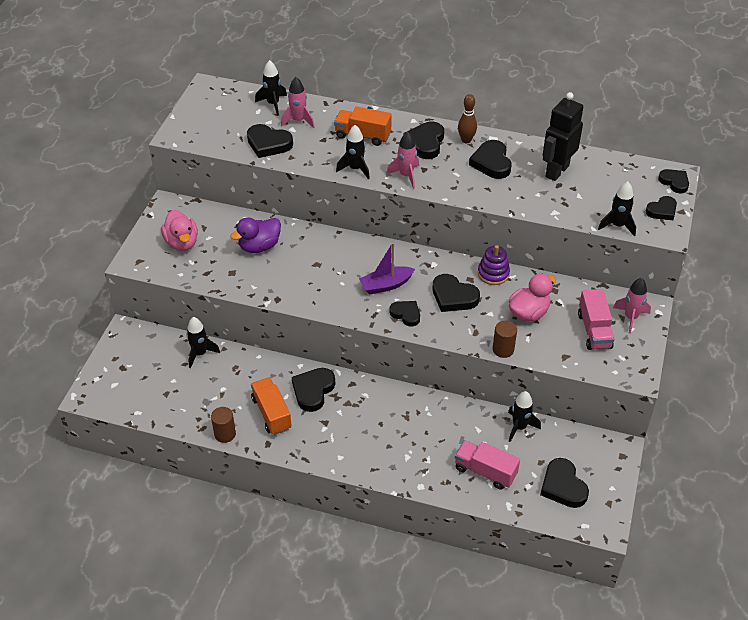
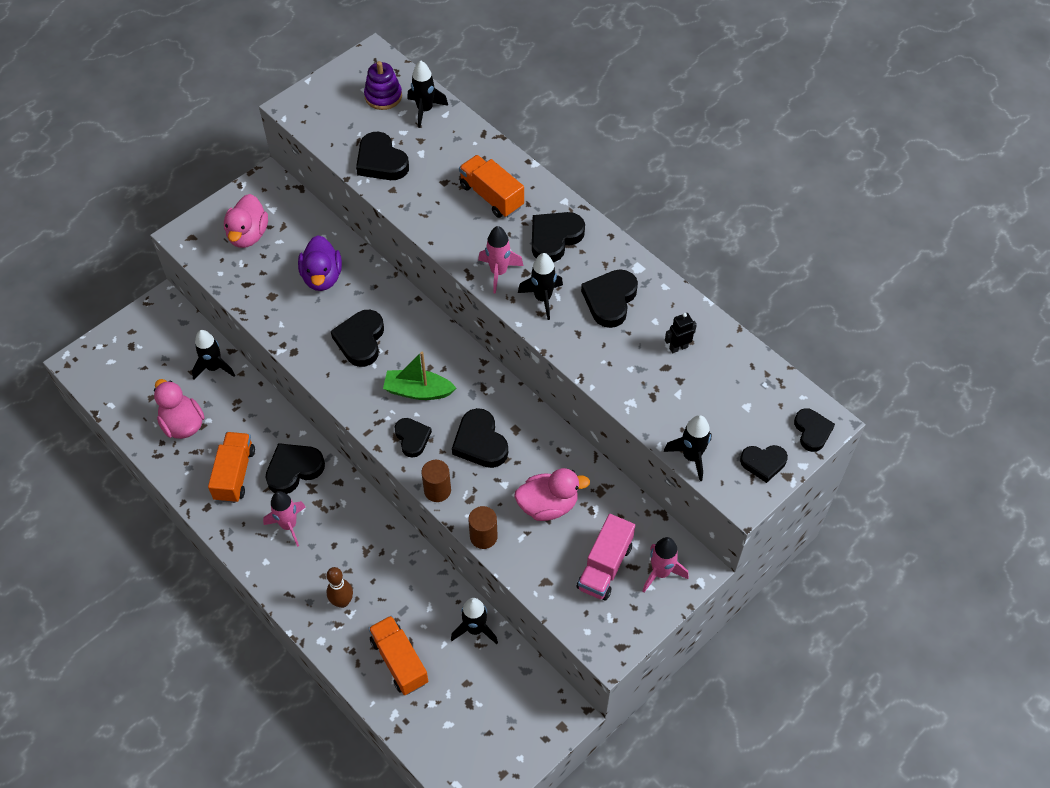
camera: 30 degrees right, 10 degrees up
(205, 400) = (183, 424): none -> pink duck
(225, 434) = (174, 474): brown cylinder -> brown cylinder (437, 490)
(259, 246) = (322, 277): purple duck -> purple duck turned 90 degrees counterclockwise
(298, 121) = (436, 145): pink rocket -> pink rocket (289, 525)
(355, 169) = (450, 237): black rocket -> black rocket (543, 298)
(386, 285) = (418, 391): purple boat -> green boat
(466, 140) = (604, 255): brown bowling pin -> brown bowling pin (342, 602)
(485, 471) = (399, 661): pink truck -> orange truck
(493, 273) = (546, 435): purple stacking toy -> purple stacking toy (383, 96)
(556, 171) = (678, 347): black robot -> black robot, size x0.46
(563, 486) = (468, 725): black heart -> black heart (360, 340)

